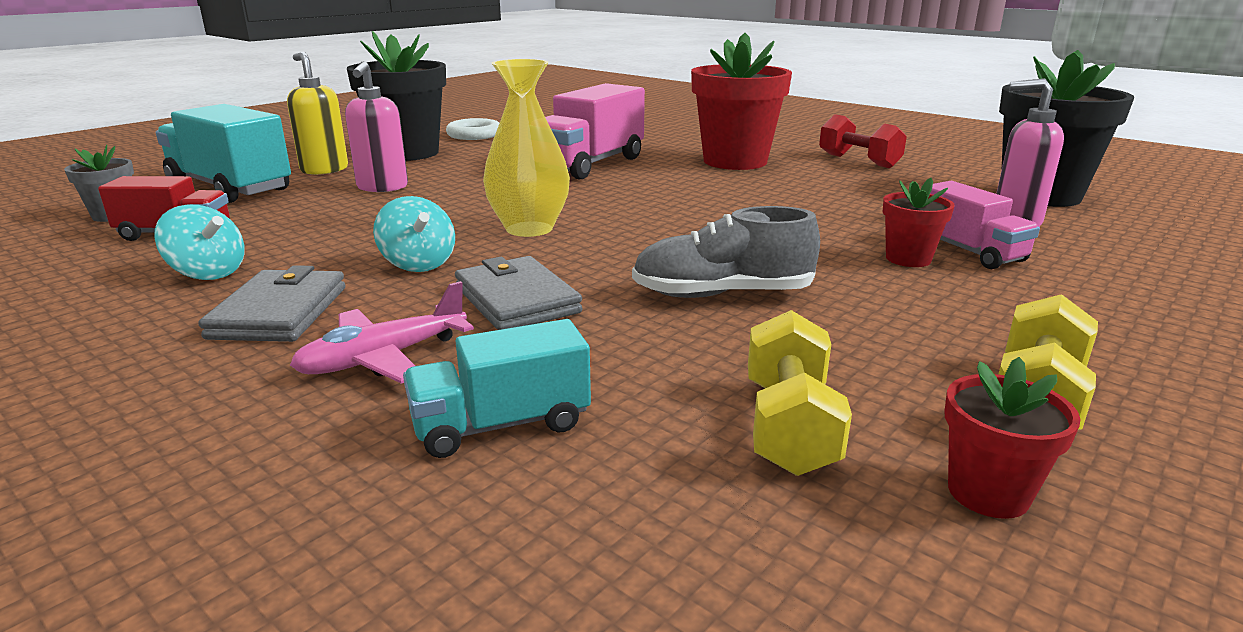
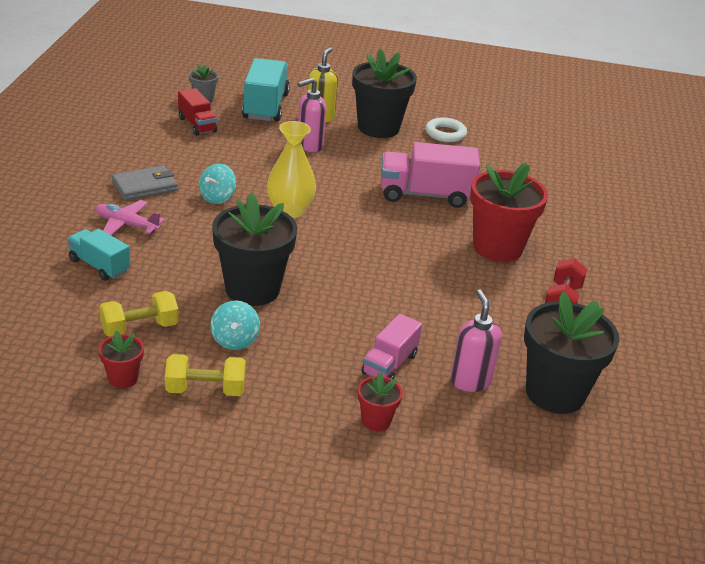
camera: 55 degrees right, 10 degrees up
(208, 273) = (165, 153): turquoise spinning top -> turquoise spinning top (234, 340)
(516, 300) = (200, 236): grey wallet -> none
(722, 294) = (252, 289): grey shoe -> black flower pot
(908, 259) = (356, 342): red flower pot -> red flower pot (376, 421)

